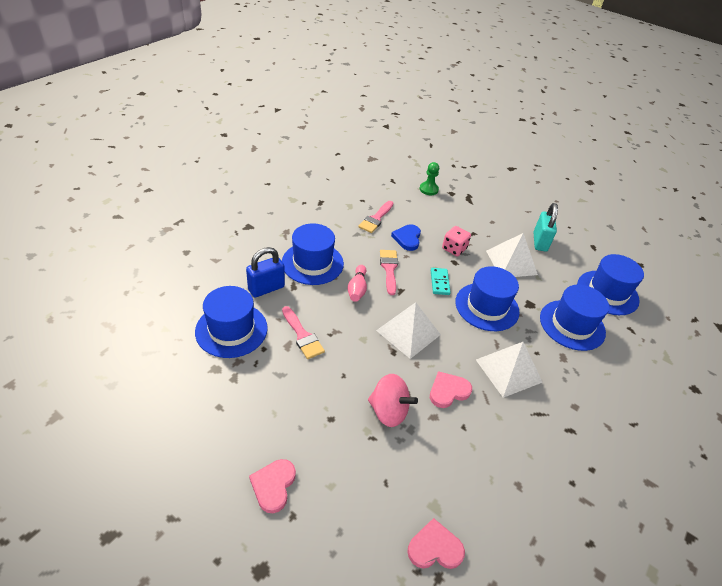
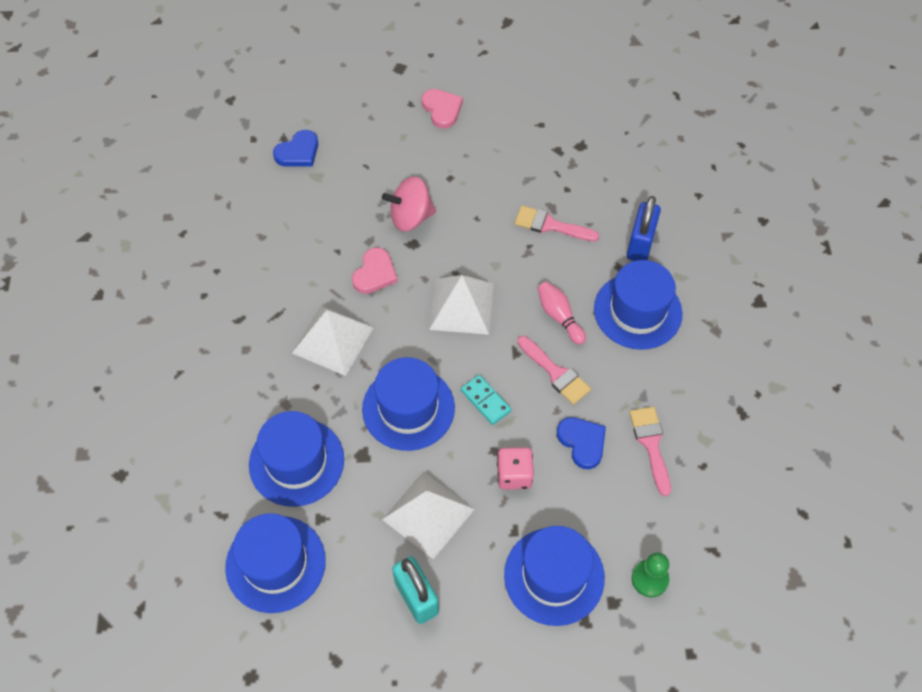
camera: 145 degrees right, 15 degrees up
(231, 330) = (613, 183): blue hat -> blue hat (554, 576)
(434, 548) = (298, 152): pink heart -> blue heart

